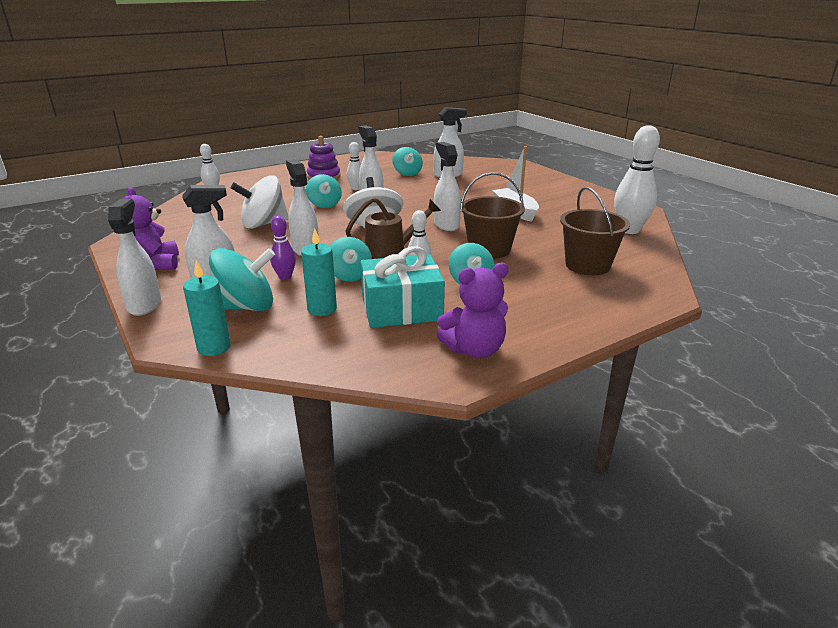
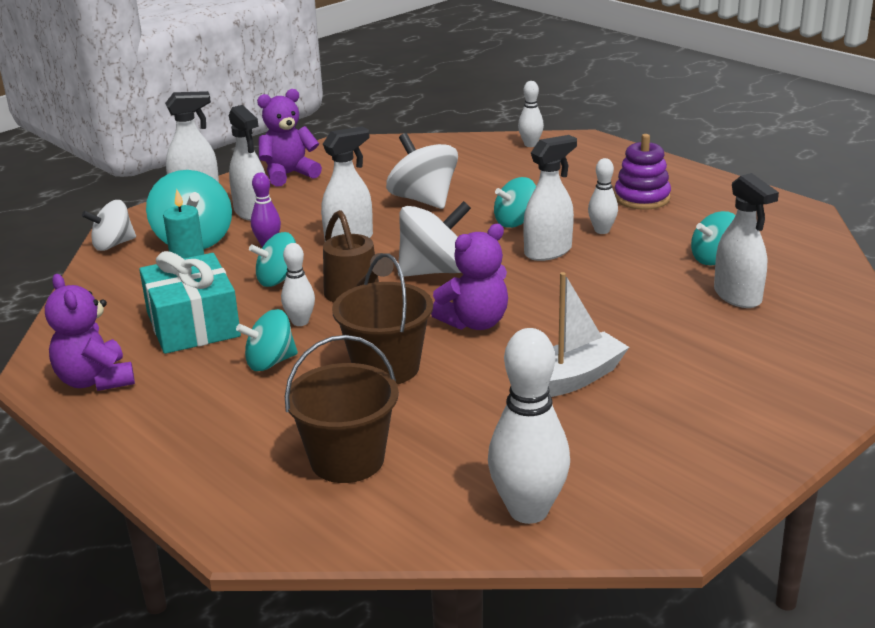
camera: 80 degrees right, 0 degrees up
(214, 347) = (113, 244): turquoise candle -> white spinning top
(446, 225) = (475, 323): white spray bottle -> purple teddy bear

